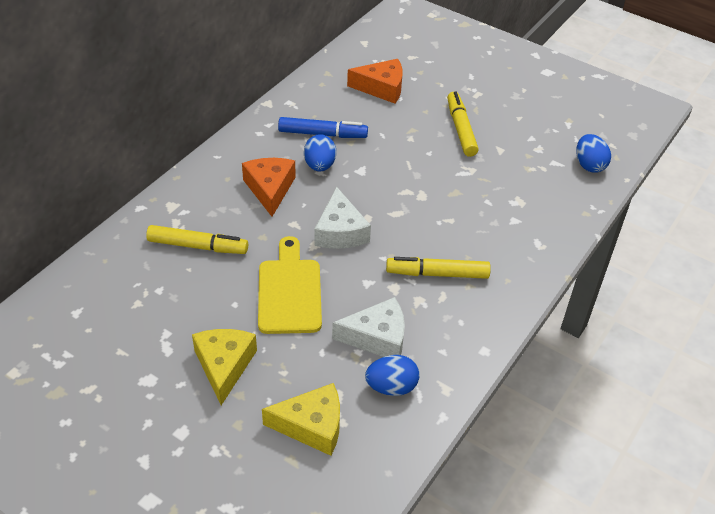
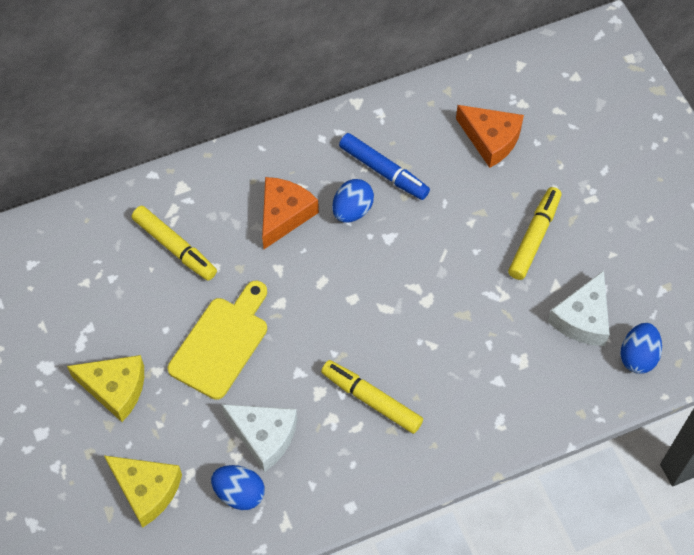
camera: 35 degrees right, 15 degrees up
(224, 366) = (115, 389): yellow cheese -> yellow cheese turned 75 degrees clockwise
(340, 231) = (315, 301): white cheese -> white cheese (582, 318)

